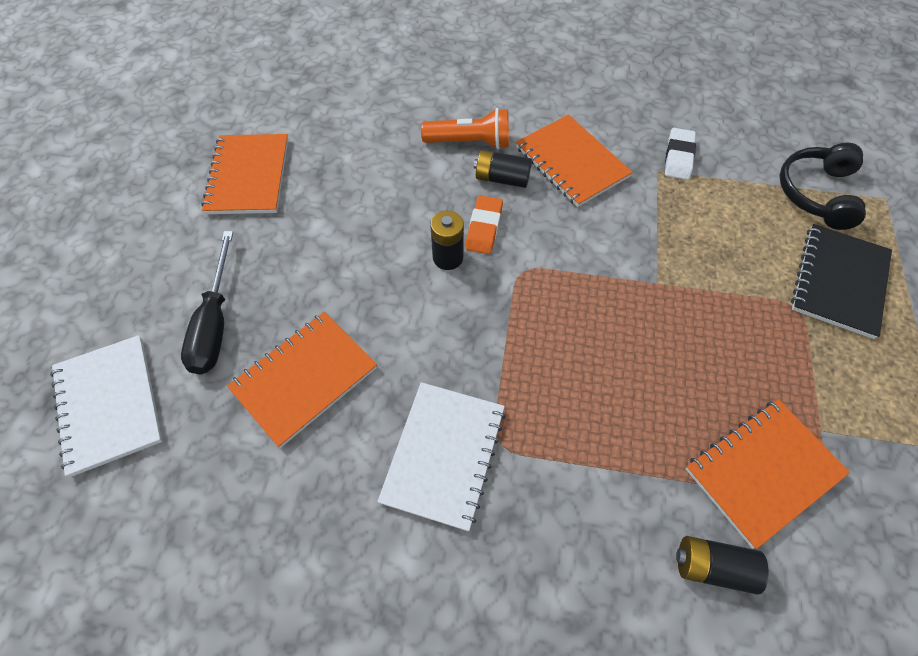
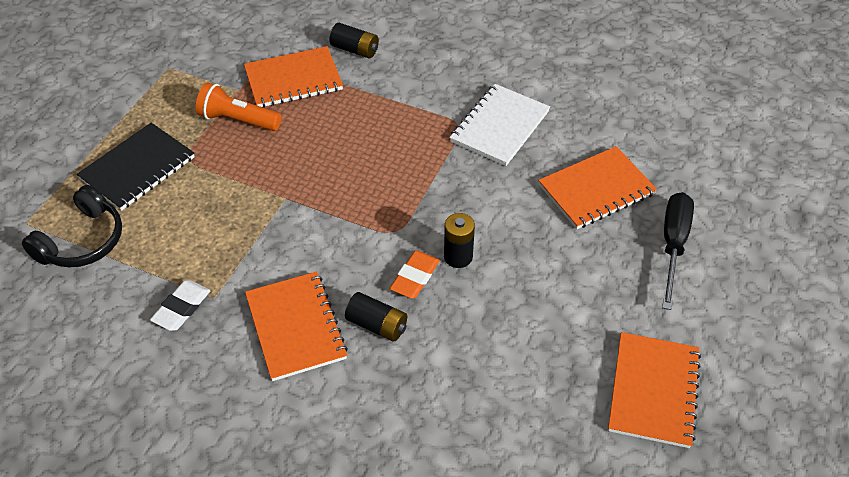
camera: 165 degrees left, 10 degrees down
(109, 404) = (750, 203): white notebook -> none
(470, 142) = (395, 378): orange flashlight -> orange flashlight (238, 120)

